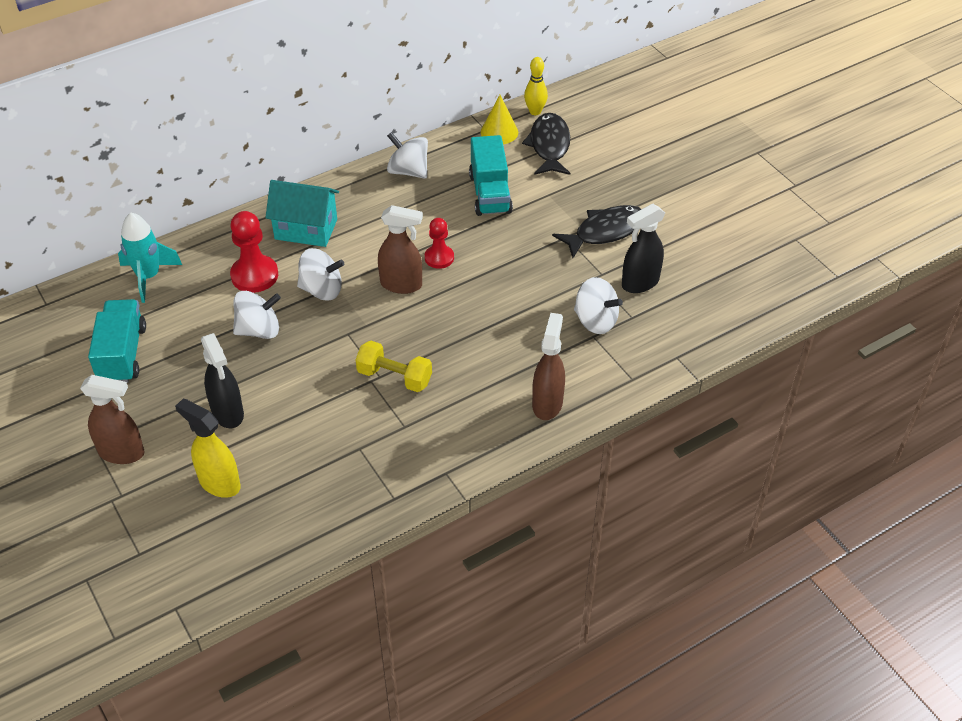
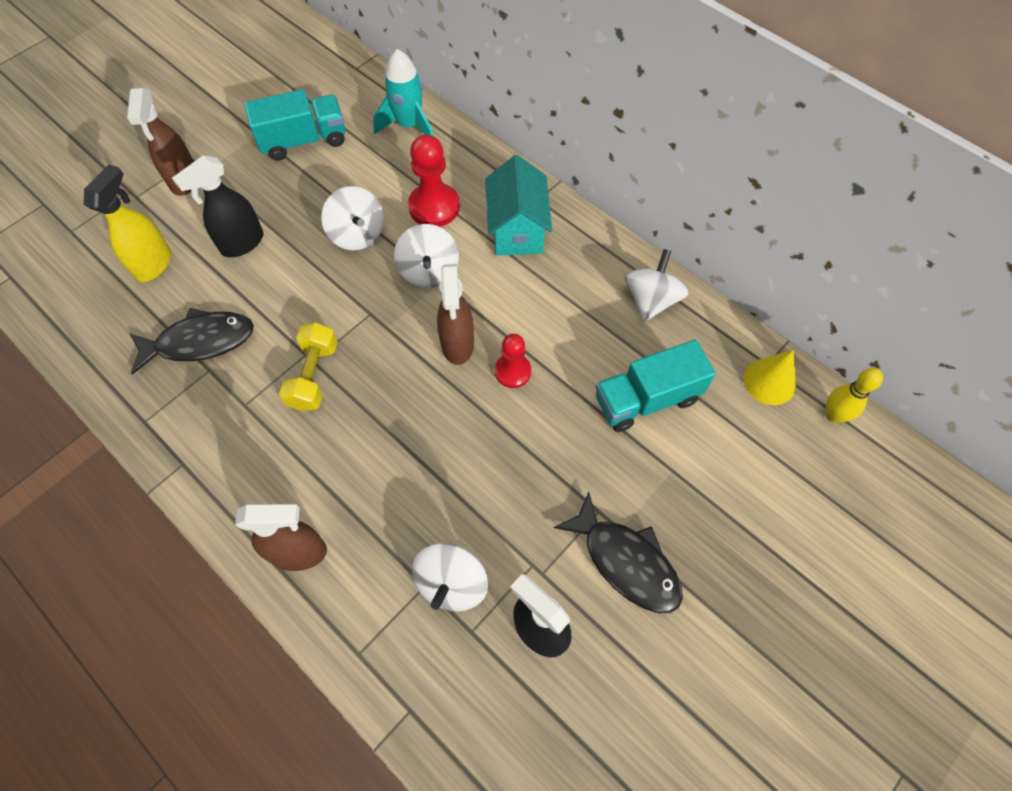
camera: 75 degrees right, 15 degrees up
(549, 146) = (771, 449): black fish -> black fish (200, 342)

